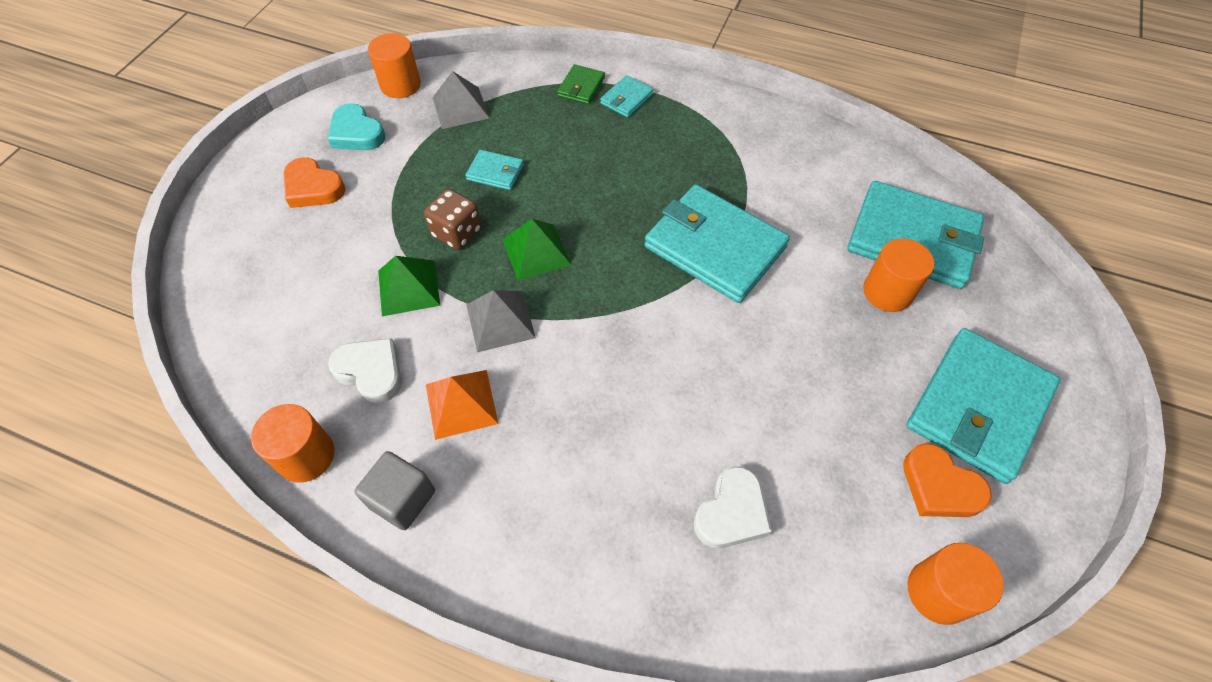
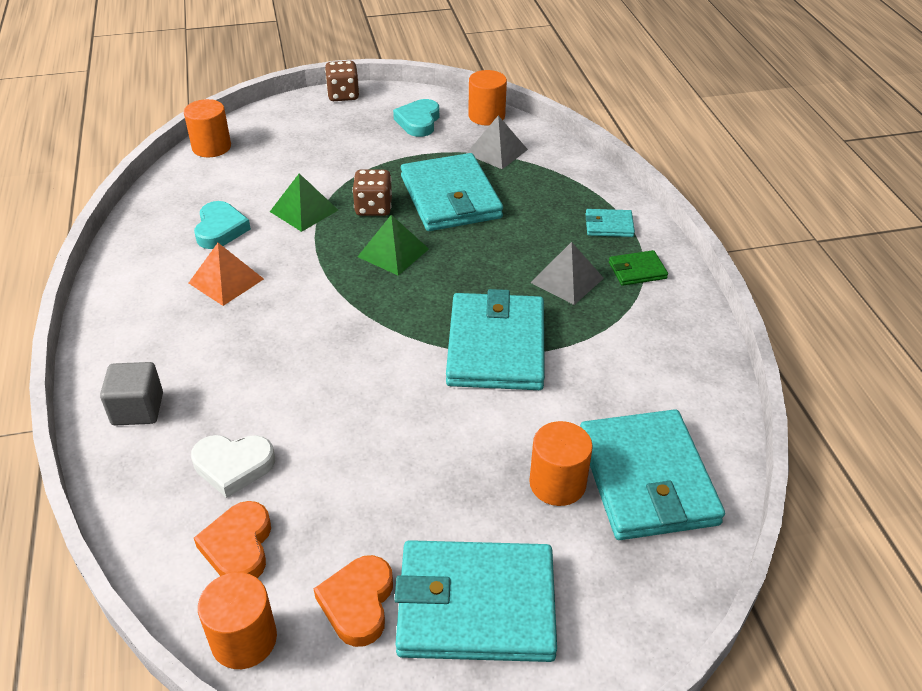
camera: 55 degrees right, 15 degrees down
(245, 163) = (343, 95): none -> brown dice
(306, 456) = (136, 235): orange cylinder -> orange cylinder (211, 147)
(313, 188) = (350, 130): orange heart -> orange heart (238, 546)
(371, 372) = (220, 229): white heart -> turquoise heart
(402, 499) = (132, 291): grey cube -> grey cube (138, 409)
(495, 172) = (450, 197): turquoise wallet -> turquoise wallet, size x2.23
(500, 321) = (312, 265): grey pyramid -> grey pyramid (567, 280)
(581, 87) = (592, 196): green wallet -> green wallet (637, 270)

